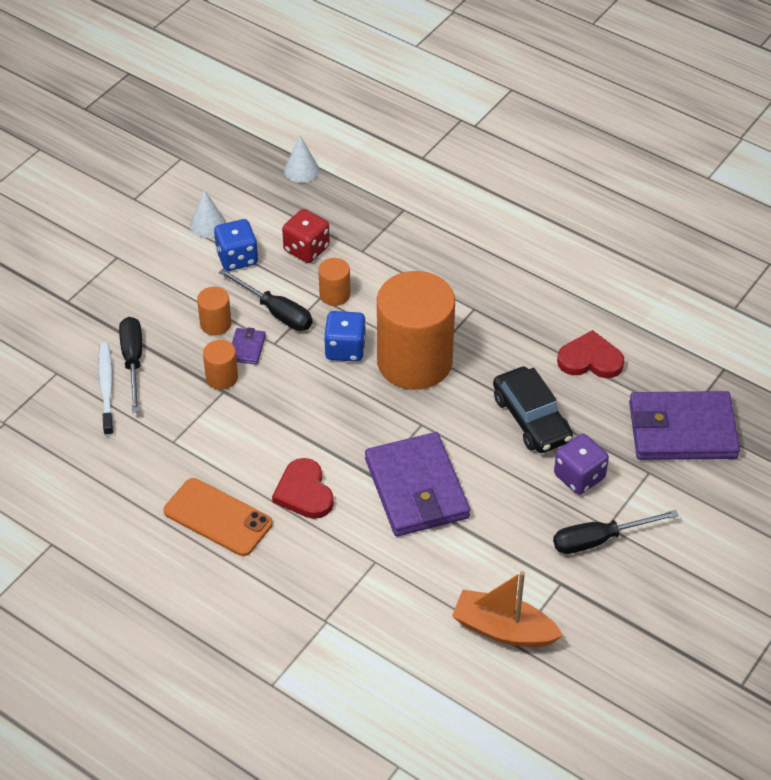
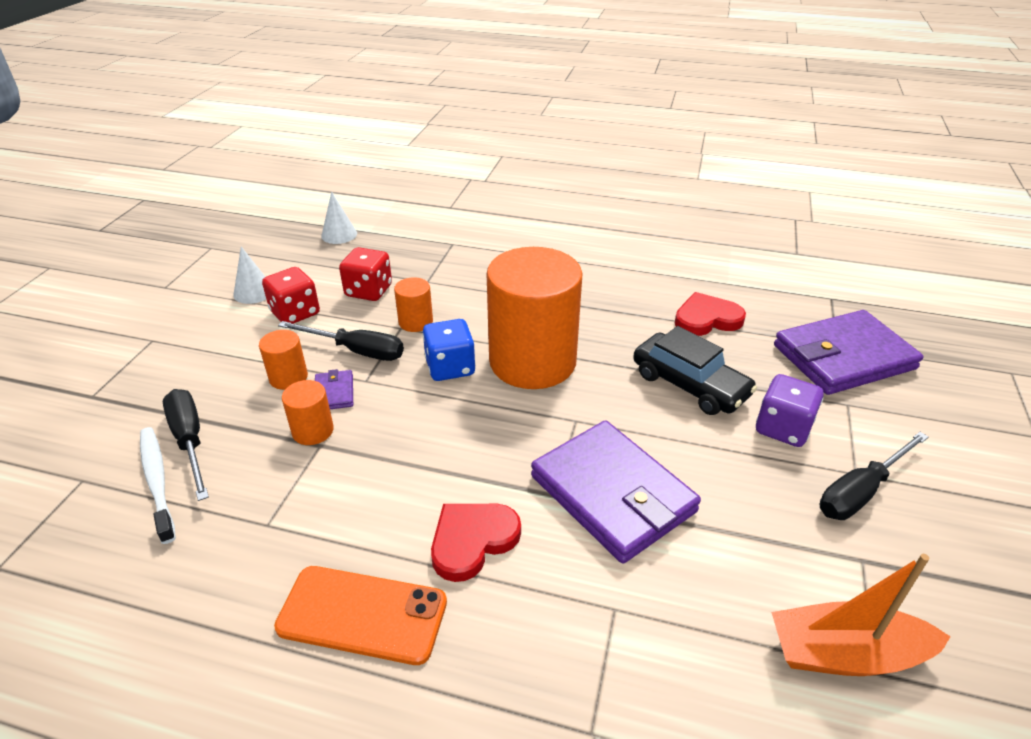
camera: 20 degrees left, 10 degrees down
(237, 258) = (295, 313): blue dice -> red dice
(304, 492) = (472, 541): red heart -> red heart turned 90 degrees clockwise

